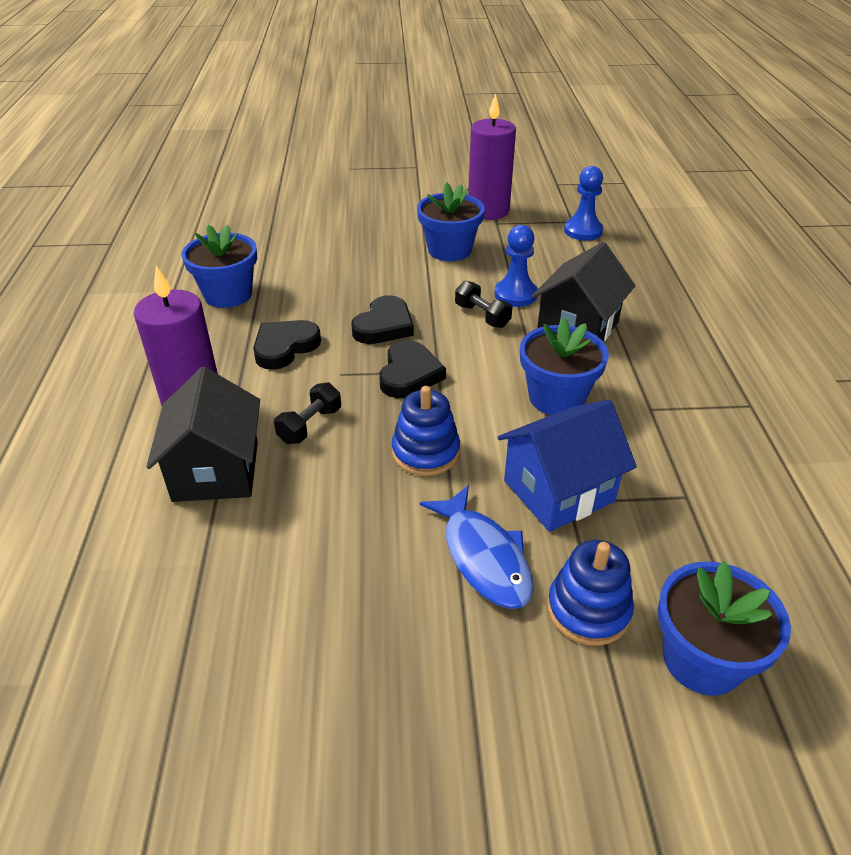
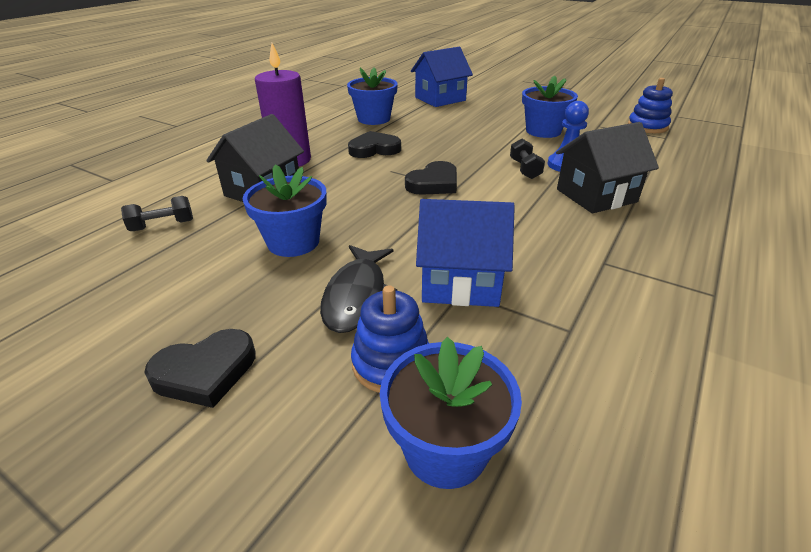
camera: 35 degrees right, 5 degrees down
(279, 231) = (440, 99): none -> blue house
(310, 425) = (340, 188): black dumbbell -> black dumbbell (162, 225)
(384, 326) = (448, 156): black heart -> black heart (205, 372)
(425, 452) = (392, 225): blue stacking toy -> blue stacking toy (647, 126)
(483, 557) = (357, 296): blue fish -> black fish
(488, 211) = (599, 118): purple candle -> none
(556, 397) = (527, 229): blue flower pot -> blue flower pot (293, 242)
(583, 231) = (668, 145): blue pawn -> none

